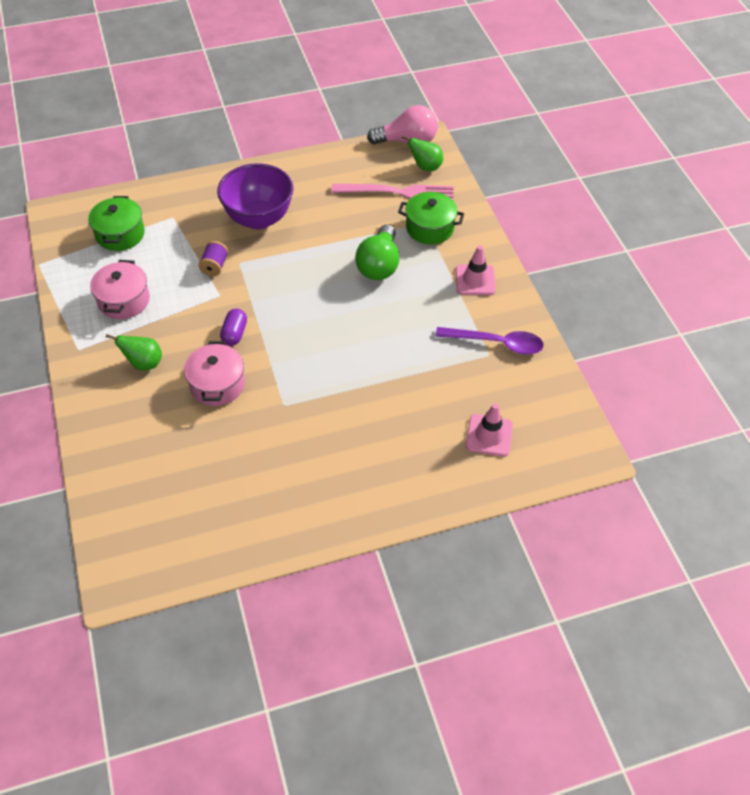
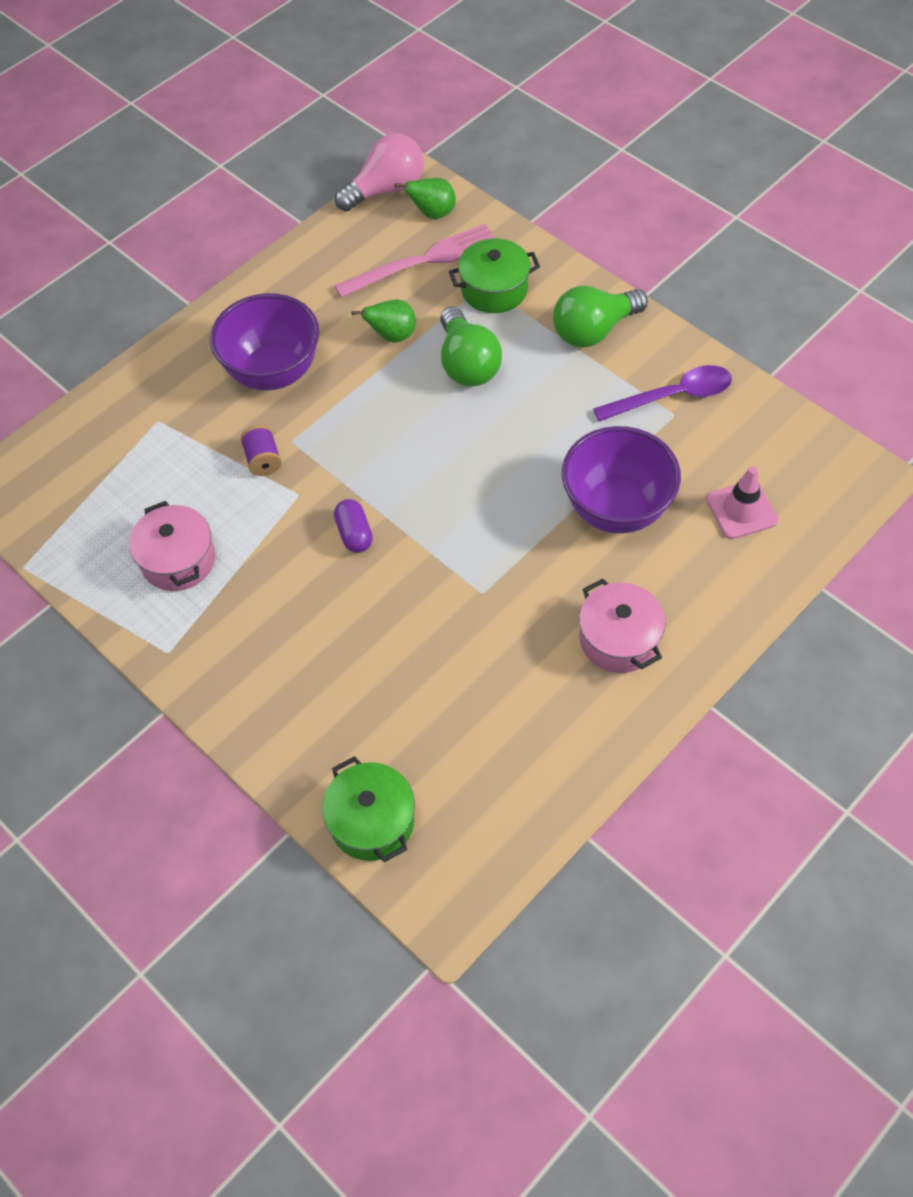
camera: 25 degrees left, 5 degrees up
(120, 234) = (104, 475): green pot -> green pot (372, 821)
(144, 363) = (268, 627): green pear -> green pear (392, 336)
(217, 384) = (381, 608): pink pot -> pink pot (618, 639)
(406, 395) = (616, 509): none -> purple bowl
(475, 280) = (594, 330): pink traffic cone -> green light bulb

